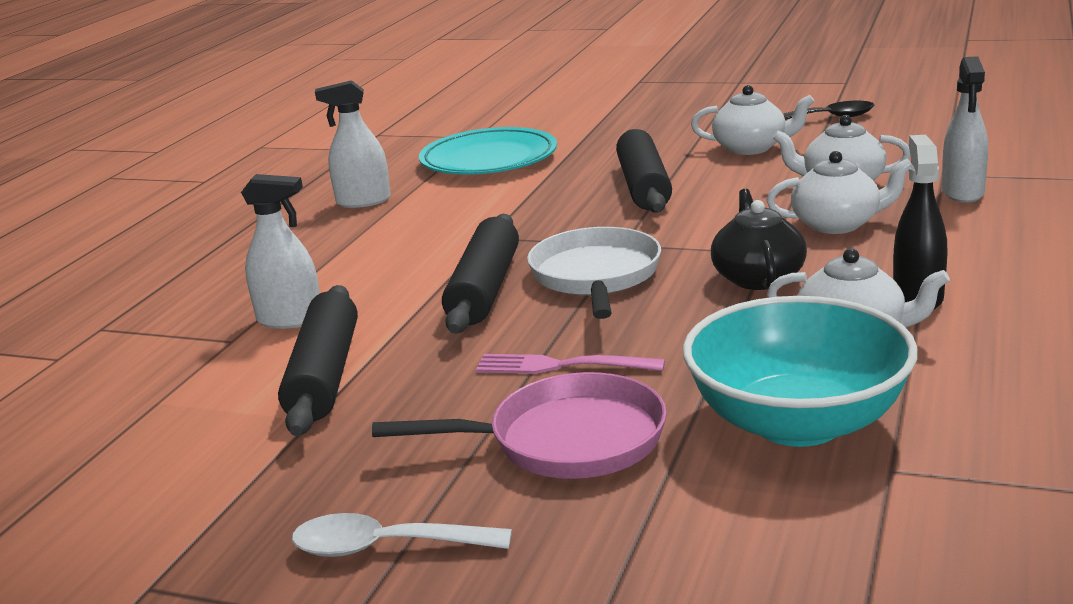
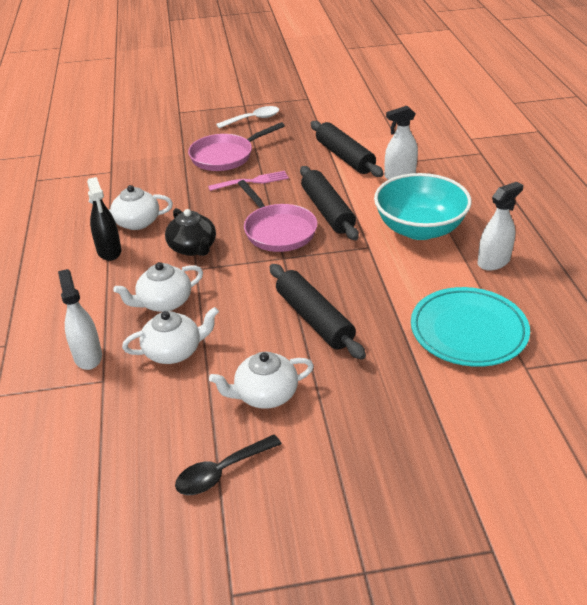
camera: 150 degrees right, 15 degrees up
(596, 276) = (278, 231): white pan -> pink pan
(797, 422) = (146, 180): turquoise bowl -> turquoise bowl (419, 229)

